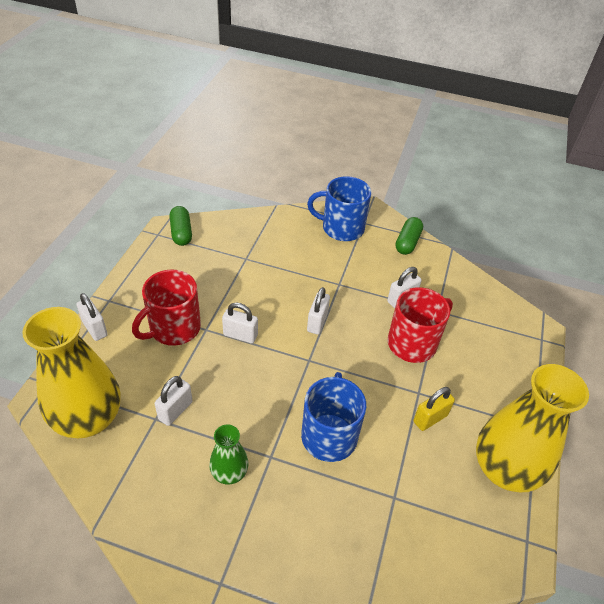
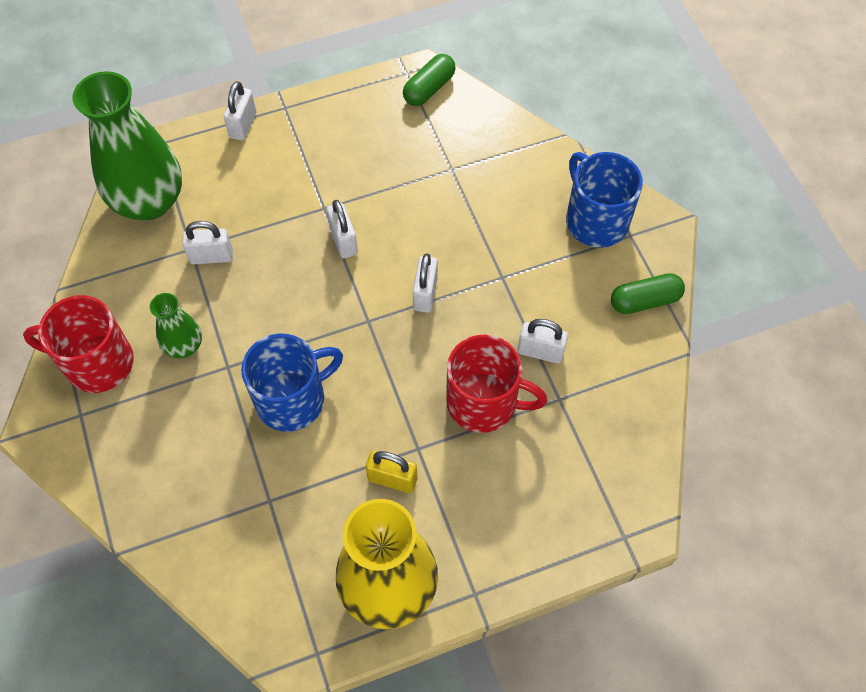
camera: 55 degrees right, 15 degrees up
(88, 418) = (149, 201): yellow vase -> green vase
(174, 328) = (300, 182): red mug -> red mug (97, 363)
(317, 322) = (425, 294): white padlock -> white padlock turned 60 degrees counterclockwise

